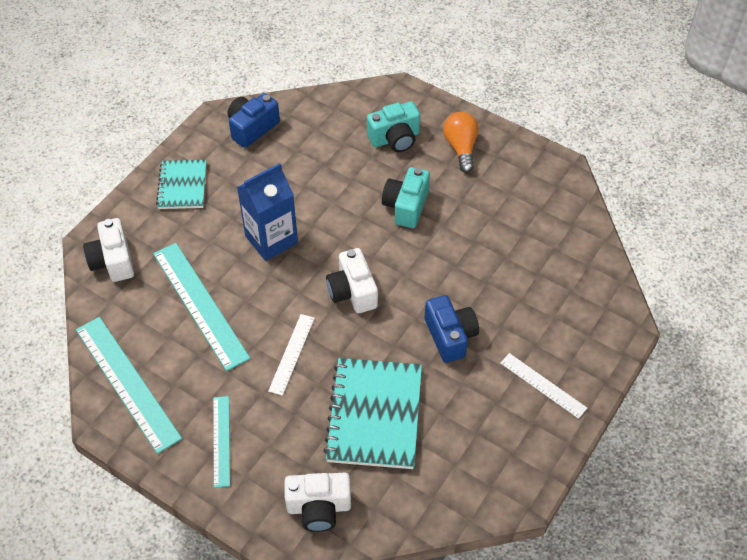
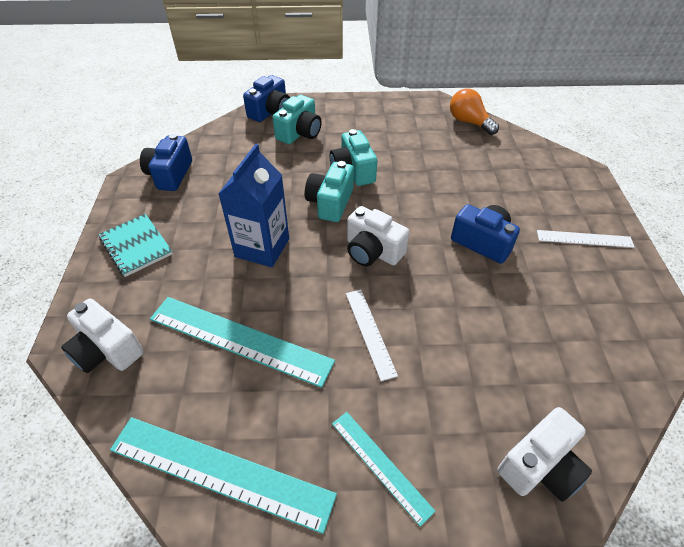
camera: 35 degrees left, 5 degrees down
(358, 228) = (330, 203): none -> turquoise camera
(374, 415) = (494, 340): turquoise notebook -> none
(389, 99) = (270, 112): none -> blue camera
(461, 148) = (355, 119): orange light bulb -> orange light bulb (469, 122)

